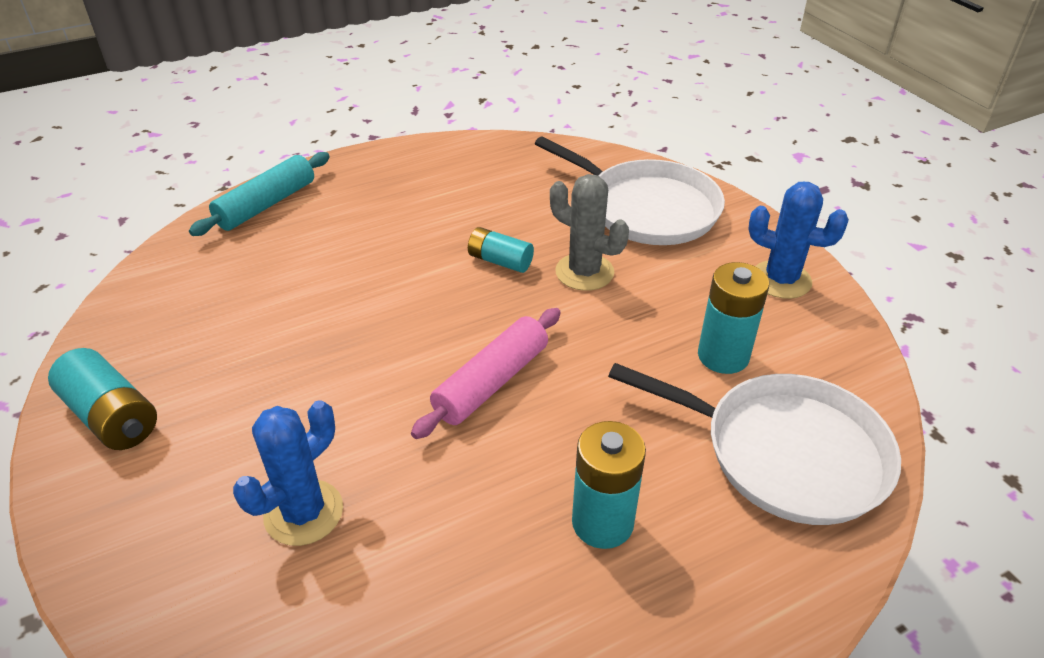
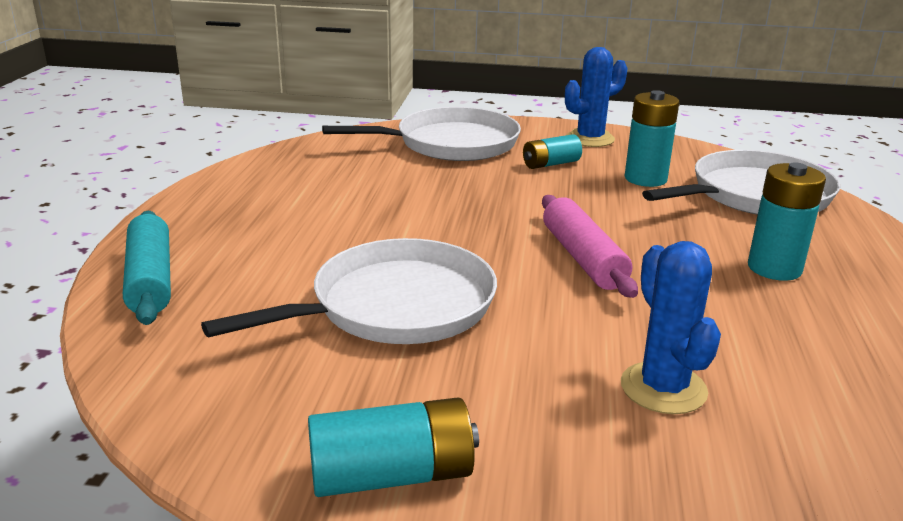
camera: 55 degrees left, 15 degrees down
(318, 319) = (395, 306): none -> white pan
(500, 261) = (434, 208): turquoise battery -> turquoise battery (551, 164)
(584, 272) = (495, 186): grey cactus -> none

